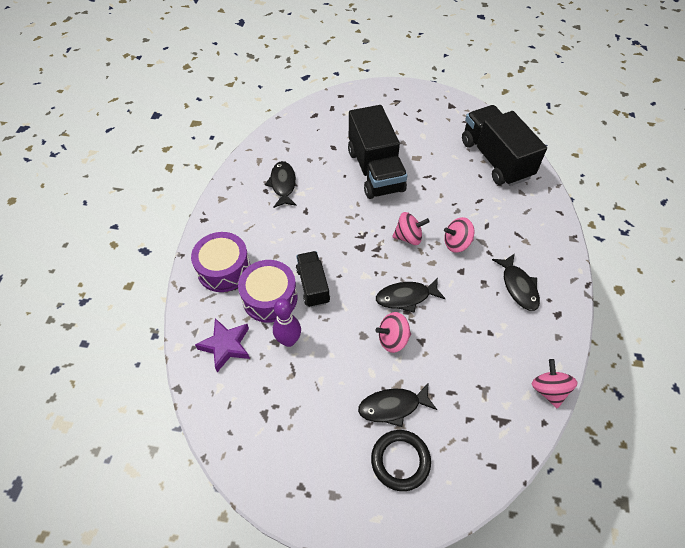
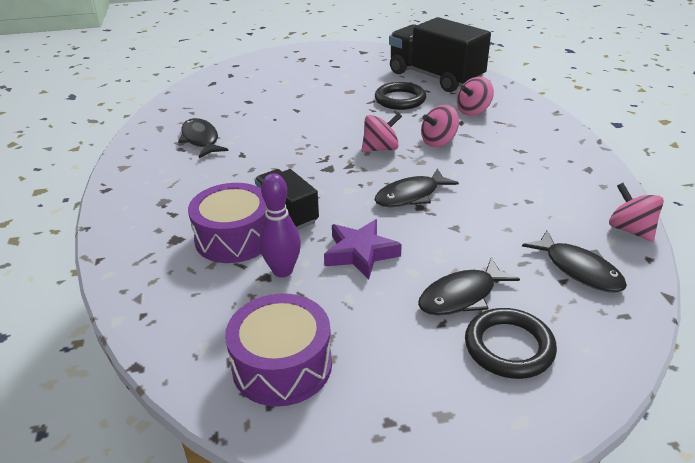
camera: 20 degrees left, 20 degrees down
(224, 269) = (155, 227): purple drum -> purple drum (282, 365)
(226, 346) = (193, 300): purple star -> purple star (360, 253)
(375, 170) = (309, 108): black truck -> none
(393, 339) = (419, 235): pink spinning top -> pink spinning top (473, 111)
(451, 181) = (400, 100): none -> black ring
(518, 287) = (530, 158): black fish -> black fish (579, 269)

